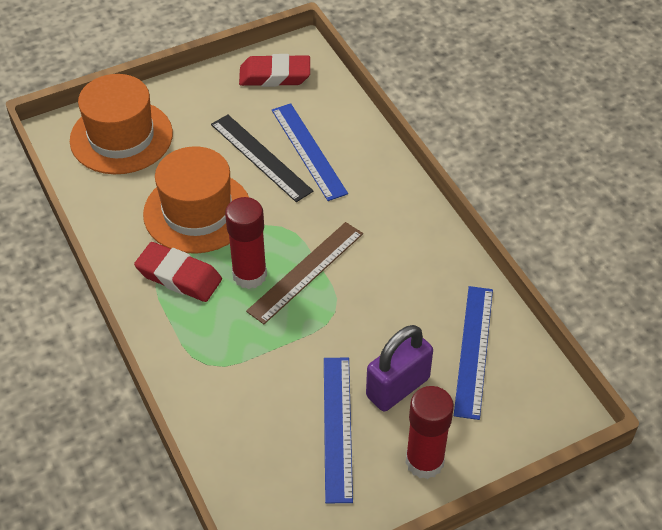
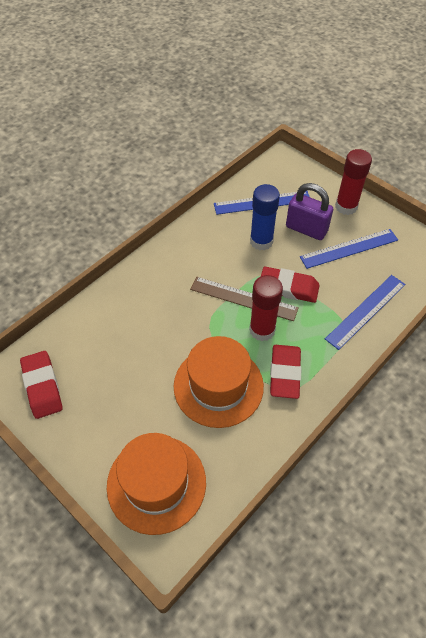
camera: 110 degrees left, 5 degrees up
(261, 157) = (144, 363): black ruler -> none
(300, 326) = (288, 288): none -> red eraser
(308, 151) = (126, 333): blue ruler -> blue ruler (366, 311)
(395, 323) = (261, 241): none -> blue glue stick

